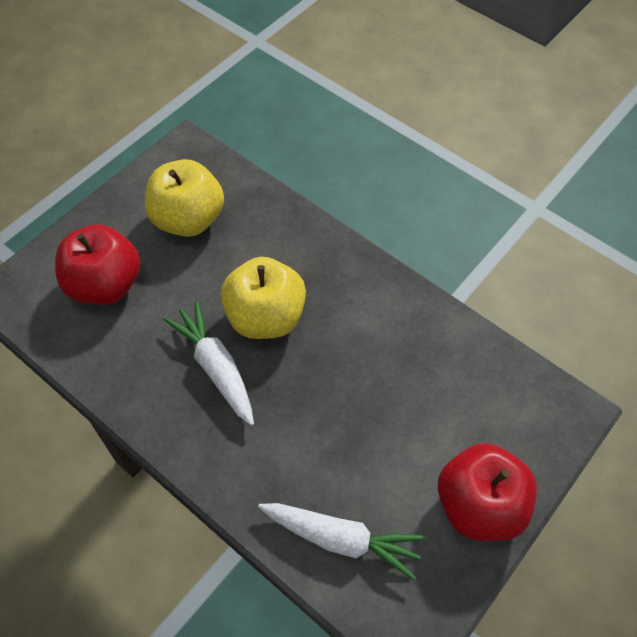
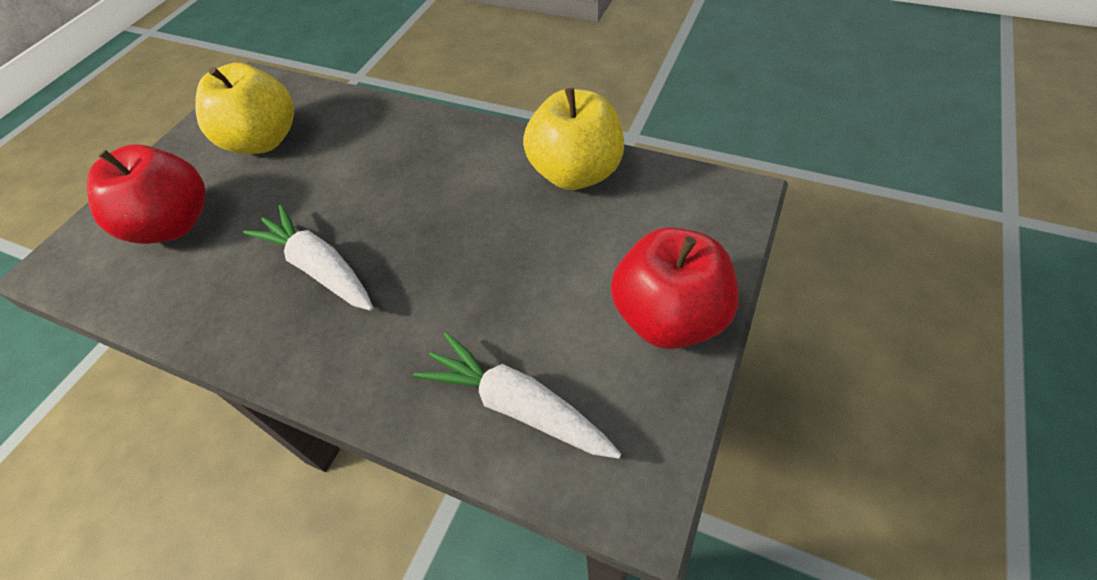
camera: 10 degrees left, 5 degrees down
(265, 317) = (368, 204): yellow apple -> yellow apple (576, 173)
(342, 539) = (516, 405): white carrot -> white carrot turned 150 degrees counterclockwise

